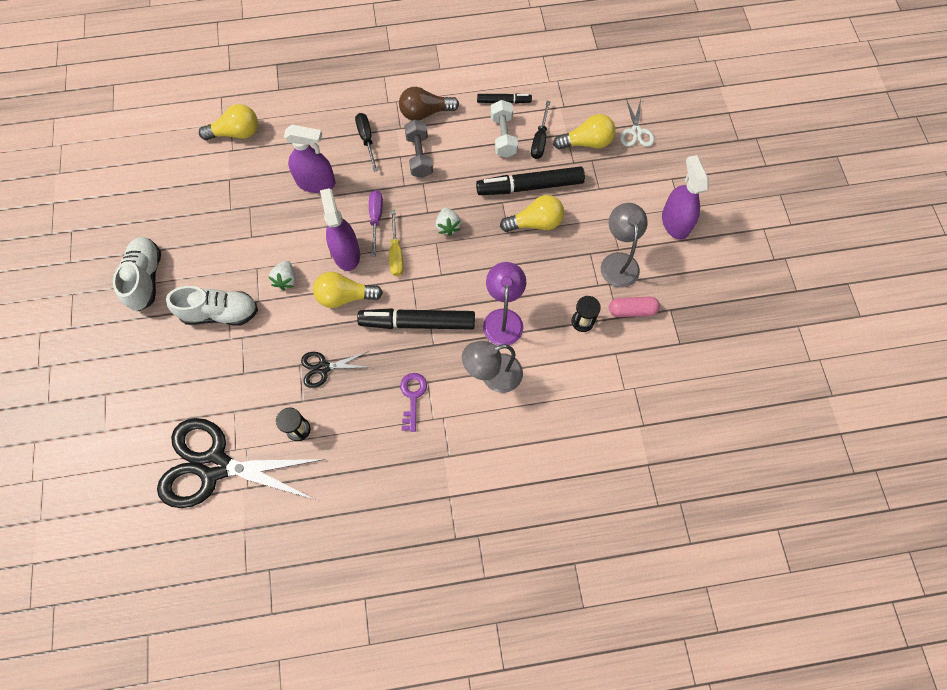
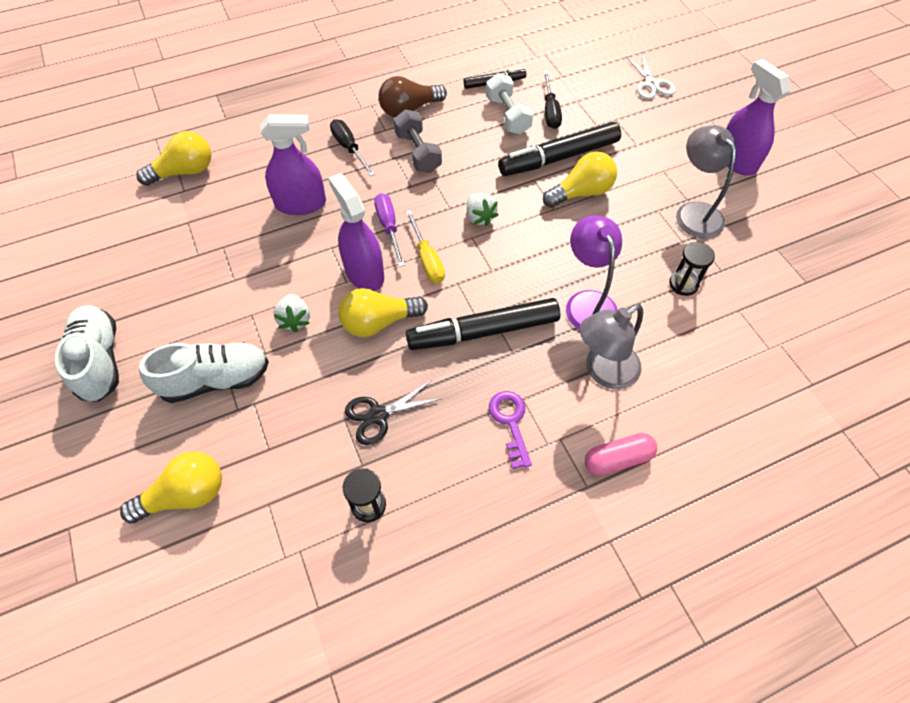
camera: 15 degrees left, 10 degrees down
(214, 465) = (259, 589): black scissors -> none
(586, 142) = (603, 104): yellow light bulb -> yellow light bulb (186, 495)
(632, 310) = (734, 259): pink capsule -> pink capsule (617, 459)

